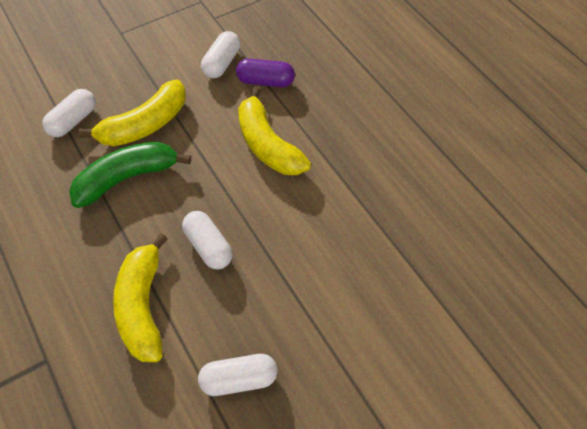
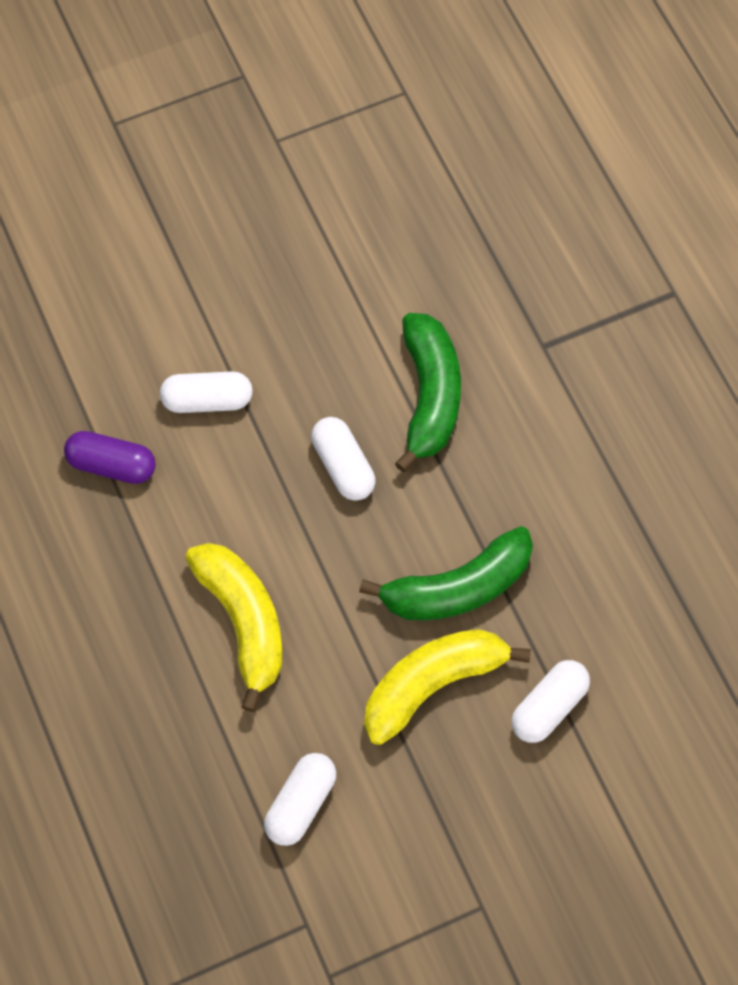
camera: 175 degrees left, 10 degrees up
(143, 307) = (429, 396): yellow banana -> green banana
(239, 380) = (317, 300): white capsule -> white capsule (207, 400)
(266, 82) = (230, 751): purple capsule -> purple capsule (112, 465)

